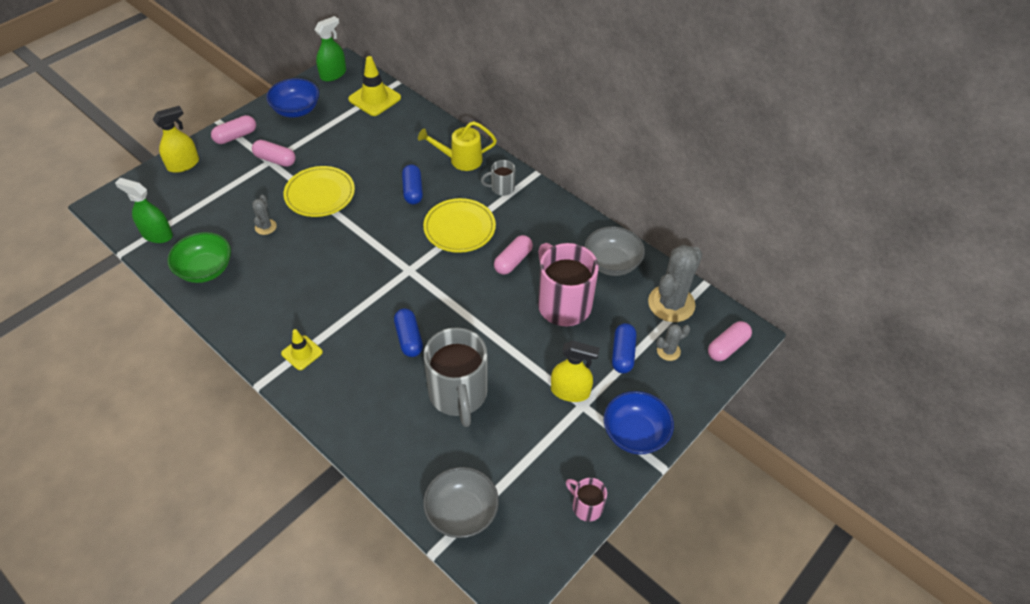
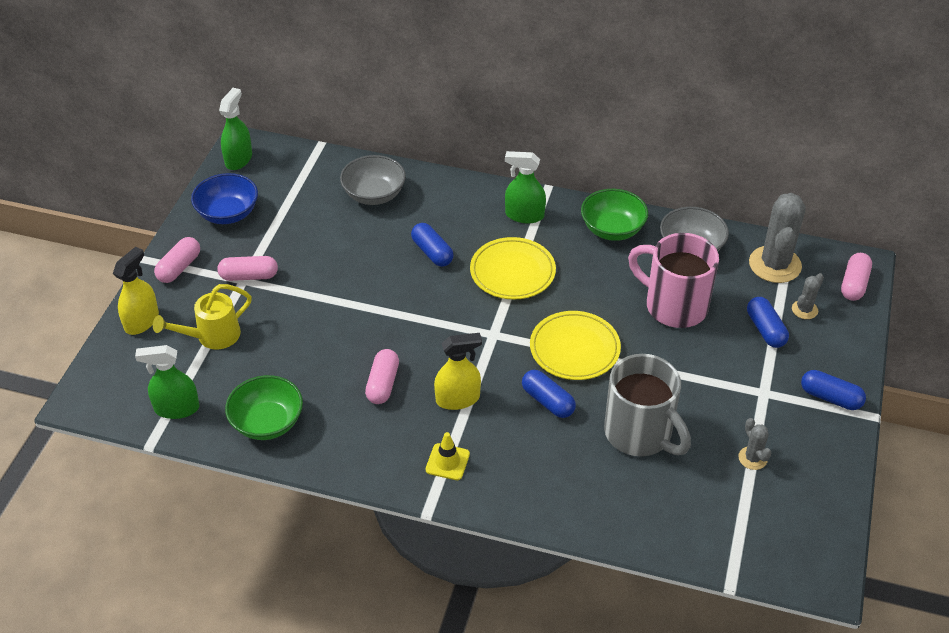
camera: 25 degrees left, 5 degrees down
(265, 227) = (298, 351): grey cactus -> grey cactus (752, 458)
(320, 194) = (332, 294): yellow plate -> yellow plate (574, 349)
(374, 98) = (309, 170): yellow traffic cone -> none
(461, 160) = (458, 201): yellow watering can -> yellow watering can (212, 336)
(461, 512) = (728, 539): grey bowl -> grey bowl (374, 194)
(501, 188) = (524, 215): grey mug -> green spray bottle
(513, 261) = (593, 283): pink capsule -> pink capsule (383, 384)
(560, 224) = (612, 229): none -> green bowl
(570, 391) = (743, 385): yellow spray bottle -> yellow spray bottle (458, 399)
(586, 506) = (836, 481): pink mug -> none
(635, 433) = (830, 397): blue bowl -> blue capsule

